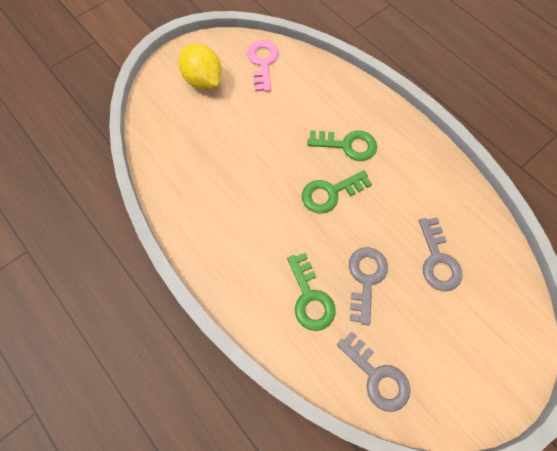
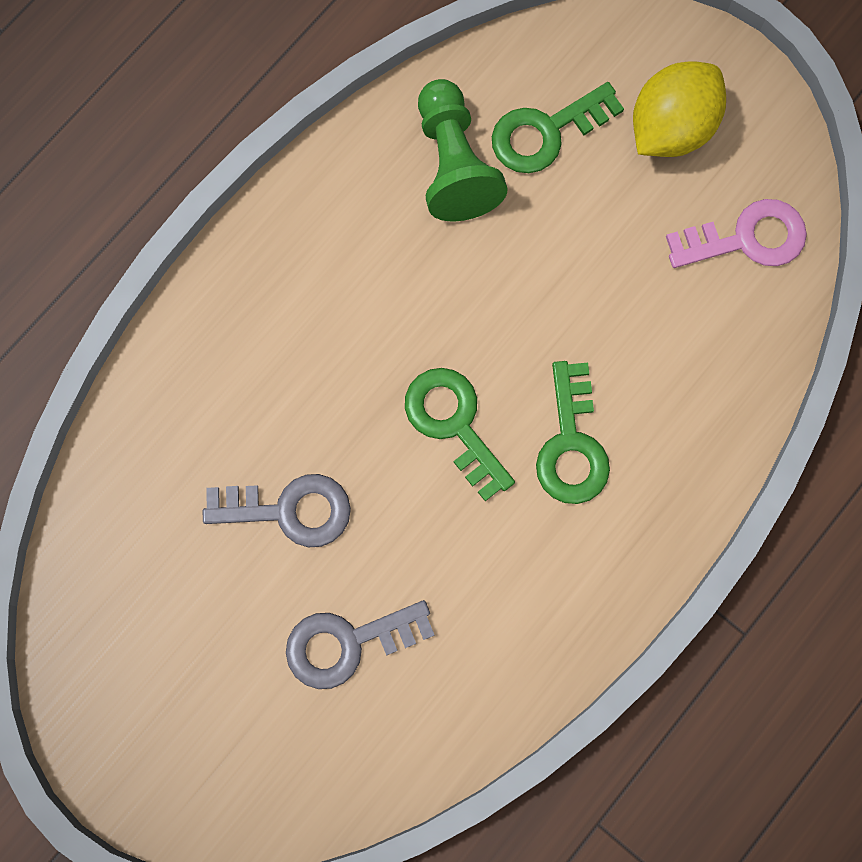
camera: 80 degrees right, 10 degrees up
(196, 171) = (454, 164): none -> green pawn
(310, 297) = (239, 415): green key -> green key (546, 132)
(377, 376) = (120, 546): grey key -> none

